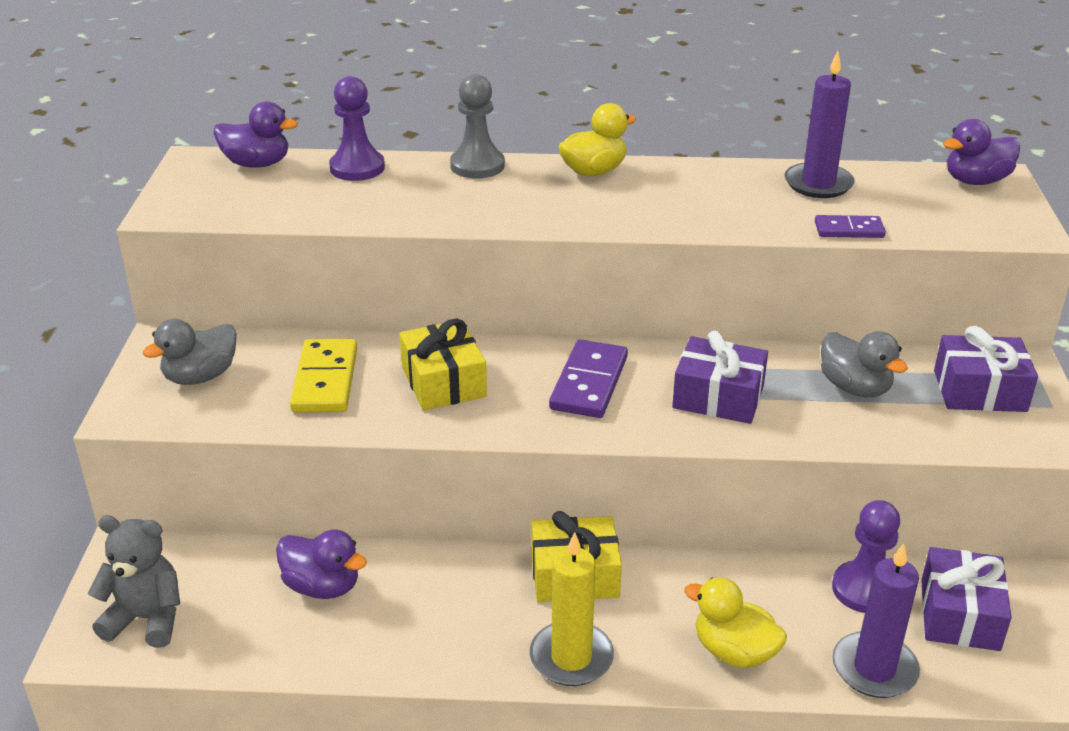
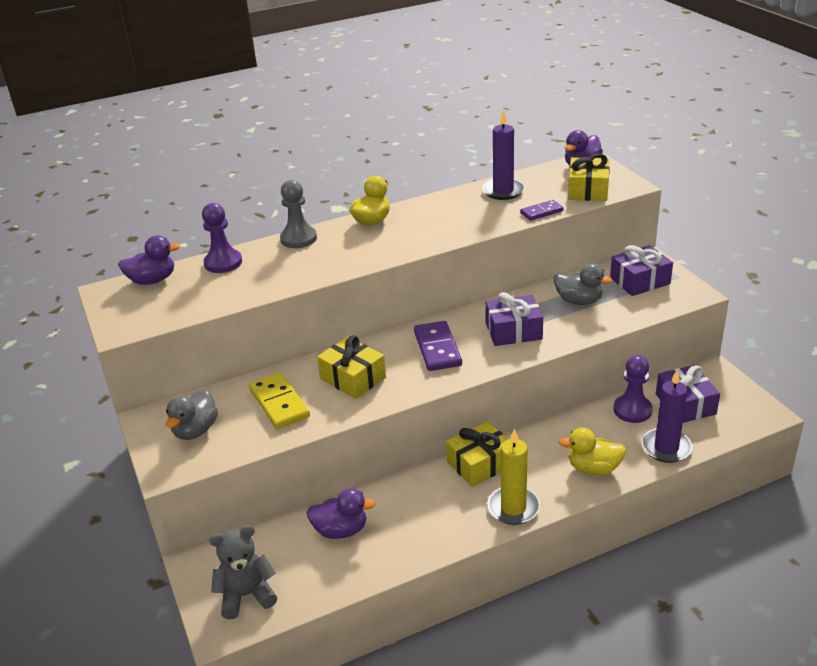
camera: 25 degrees left, 0 degrees up
(952, 219) = (588, 190): none -> yellow gift

